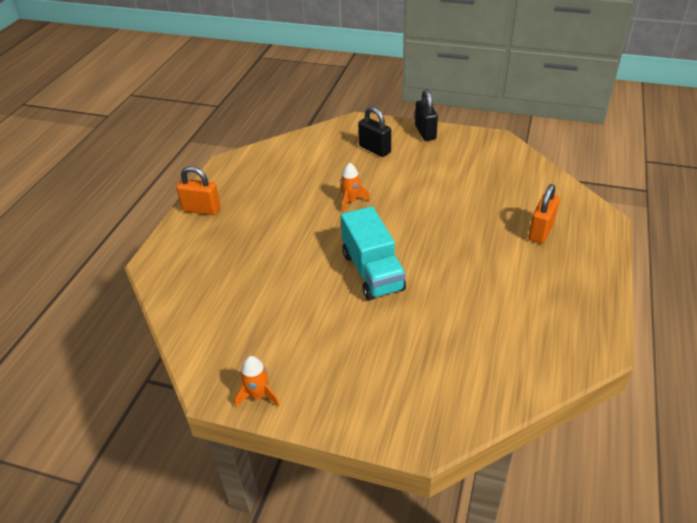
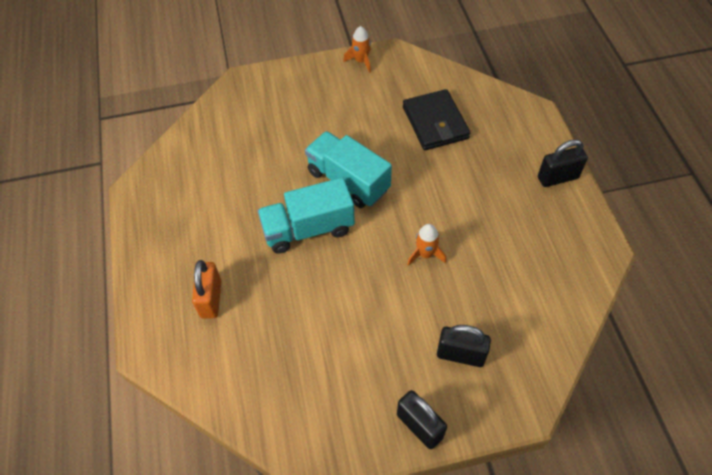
camera: 150 degrees right, 15 degrees up
(201, 209) = (557, 177): orange padlock -> black padlock
(248, 289) = (435, 123): none -> black wallet
(433, 249) = (308, 229): none -> turquoise truck

